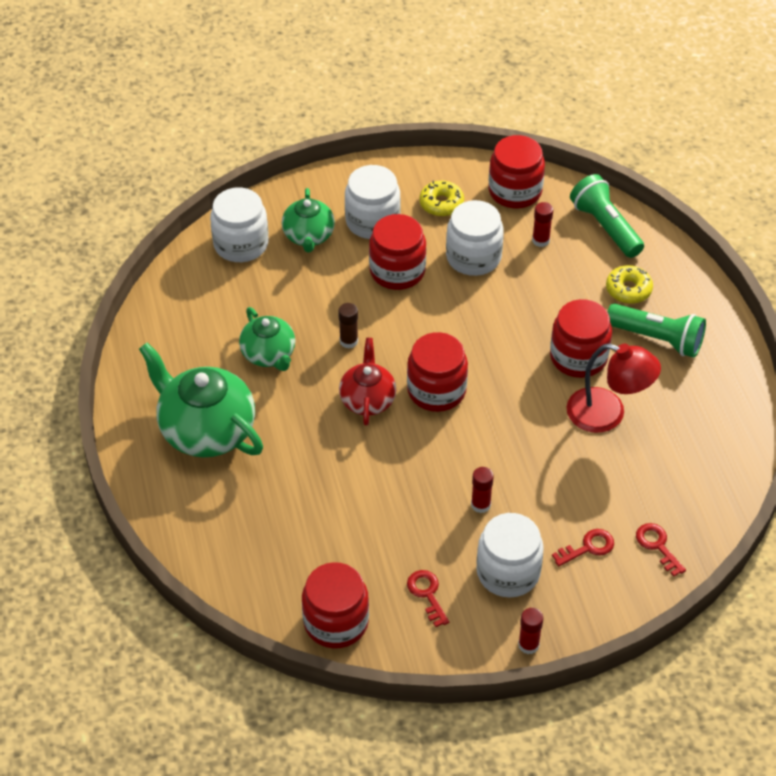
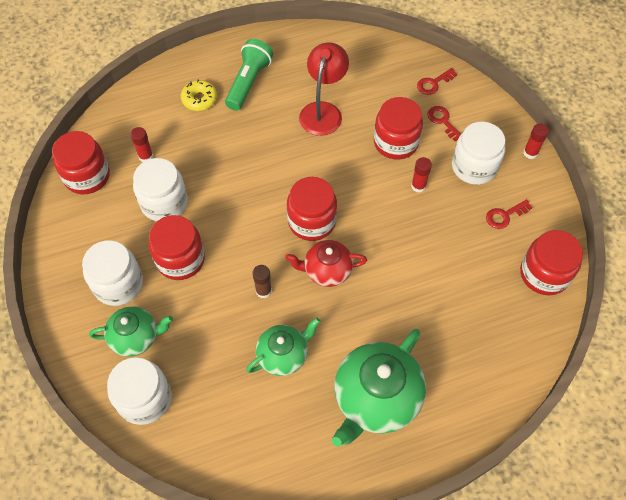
camera: 95 degrees left, 10 degrees up
(441, 204) = (99, 230): yellow donut -> none
(578, 357) = (270, 129): red jar -> red jar (395, 142)
(605, 227) = (132, 114): green flashlight -> none

